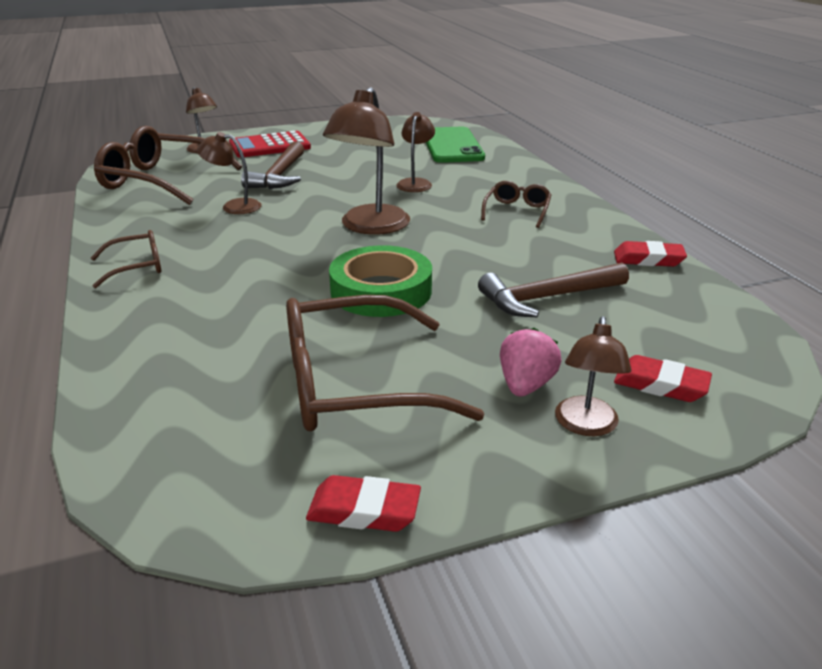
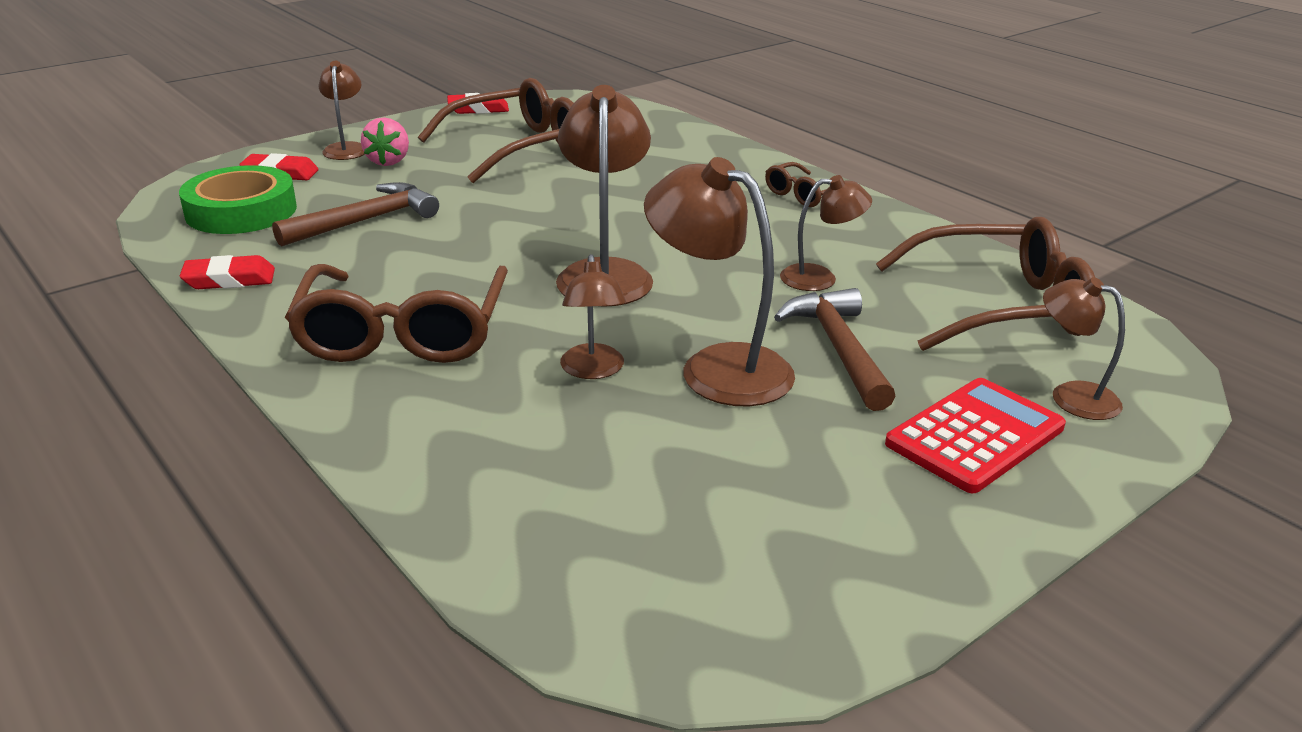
camera: 160 degrees right, 0 degrees up
(350, 177) = (717, 367): none -> brown lamp
(381, 291) = (539, 206): green tape -> green tape (241, 211)
(452, 146) = (579, 521): green phone -> none
(517, 211) = (403, 333): brown glasses -> brown glasses, size x1.99

